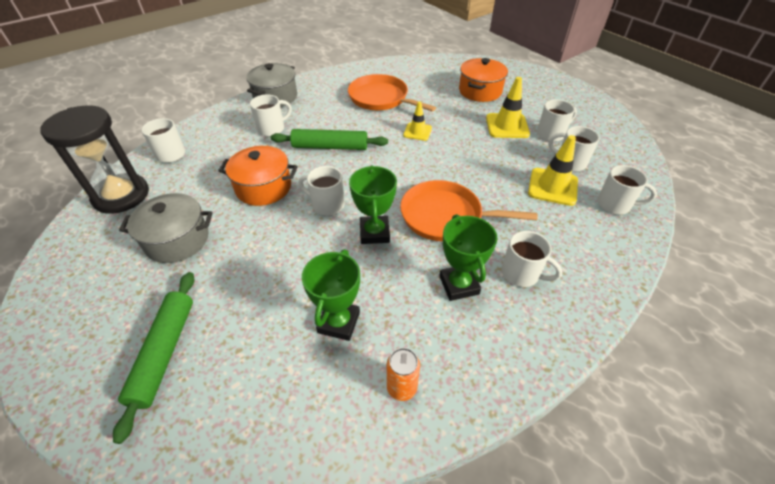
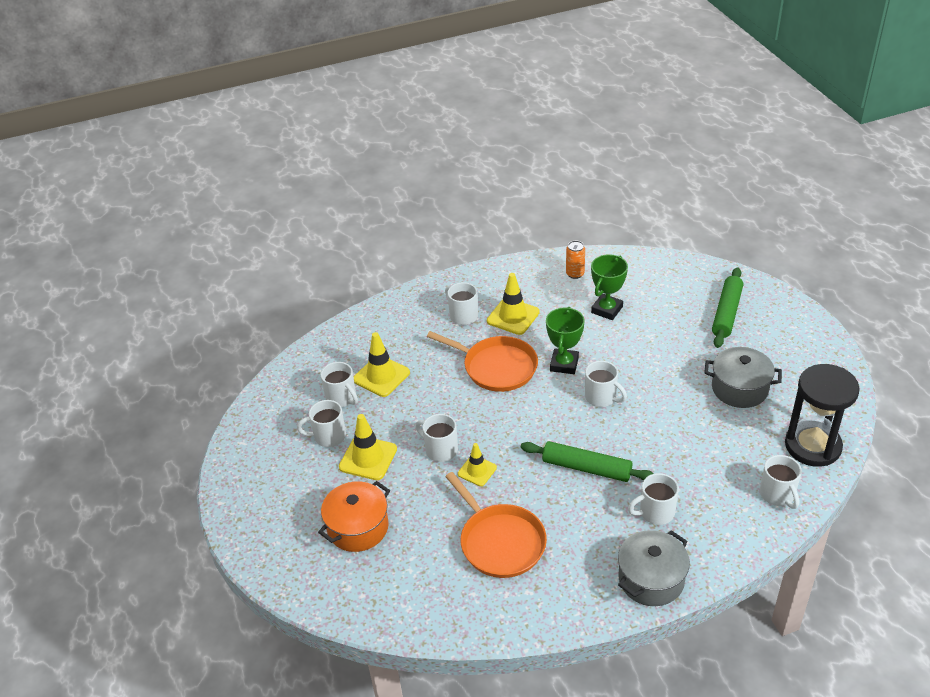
camera: 160 degrees left, 5 degrees down
(263, 187) = (663, 428): orange pot -> none
(459, 285) = (513, 316): green trophy -> yellow traffic cone
(615, 205) = (343, 350): white mug -> white mug (440, 450)

